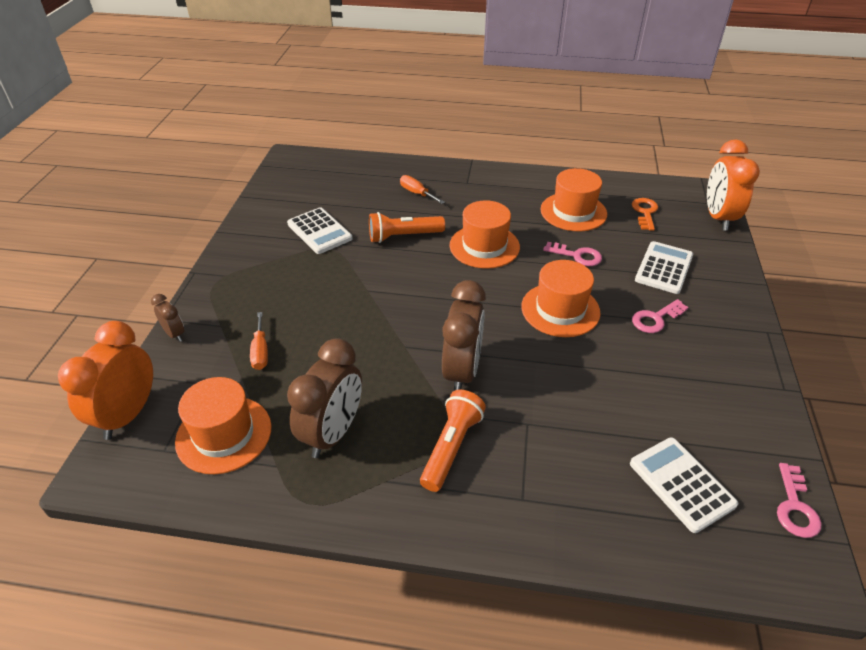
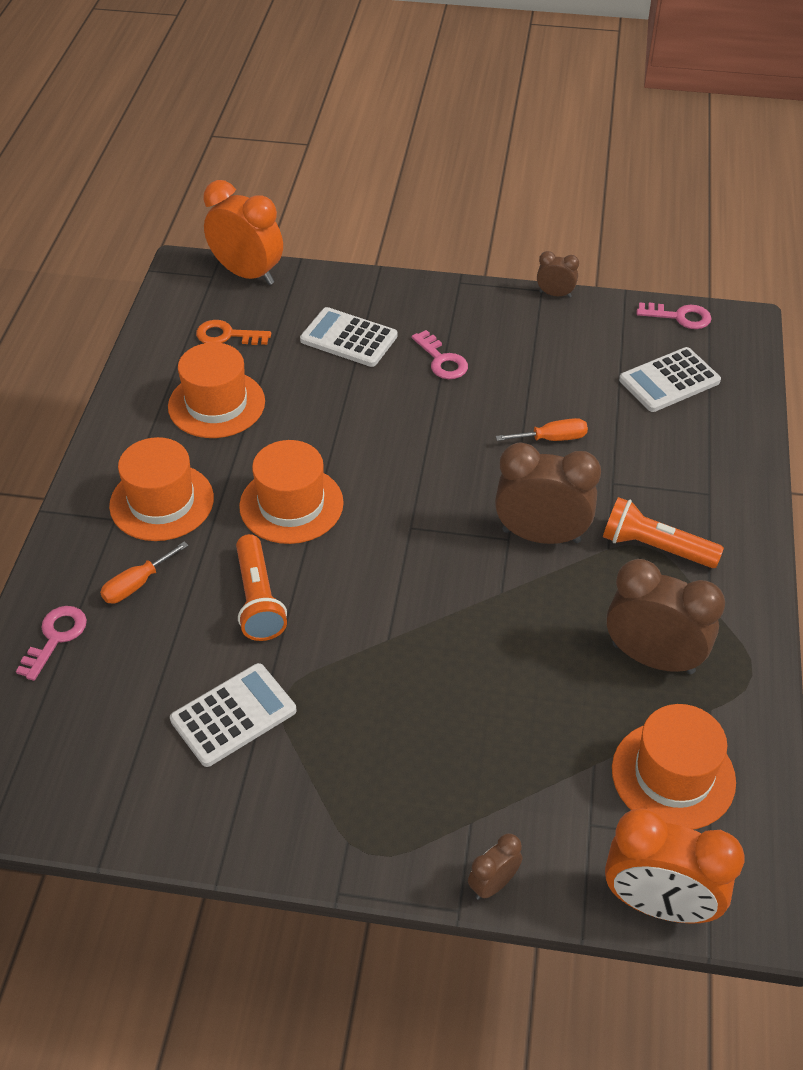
camera: 90 degrees left, 5 degrees up
(260, 351) = (523, 757): orange screwdriver -> orange screwdriver (552, 438)
(560, 309) = (427, 438): orange hat -> orange hat (162, 502)
(577, 256) = (319, 412): pink key -> pink key (56, 637)
(718, 218) = (247, 274): orange clock -> orange clock turned 150 degrees counterclockwise
(782, 399) = (555, 294): none -> brown clock

